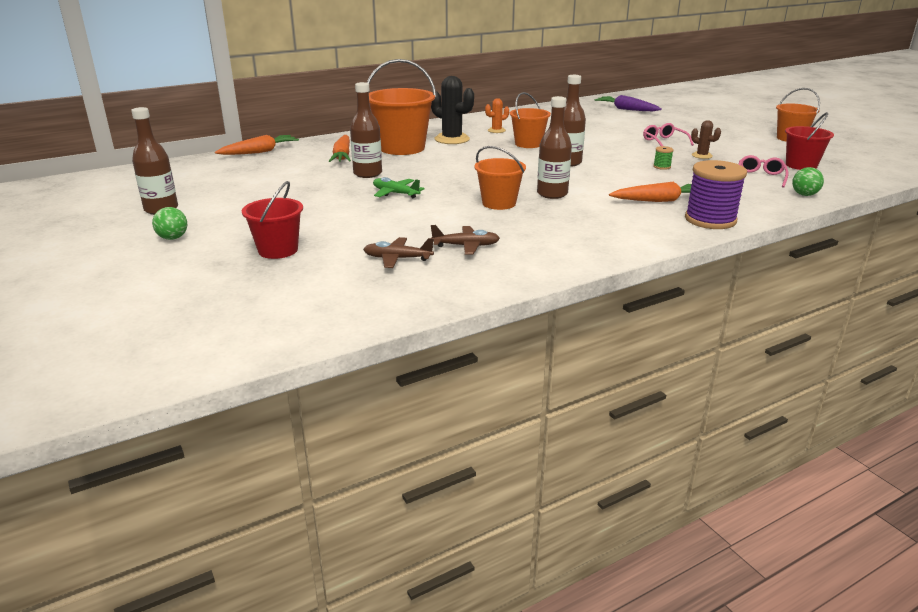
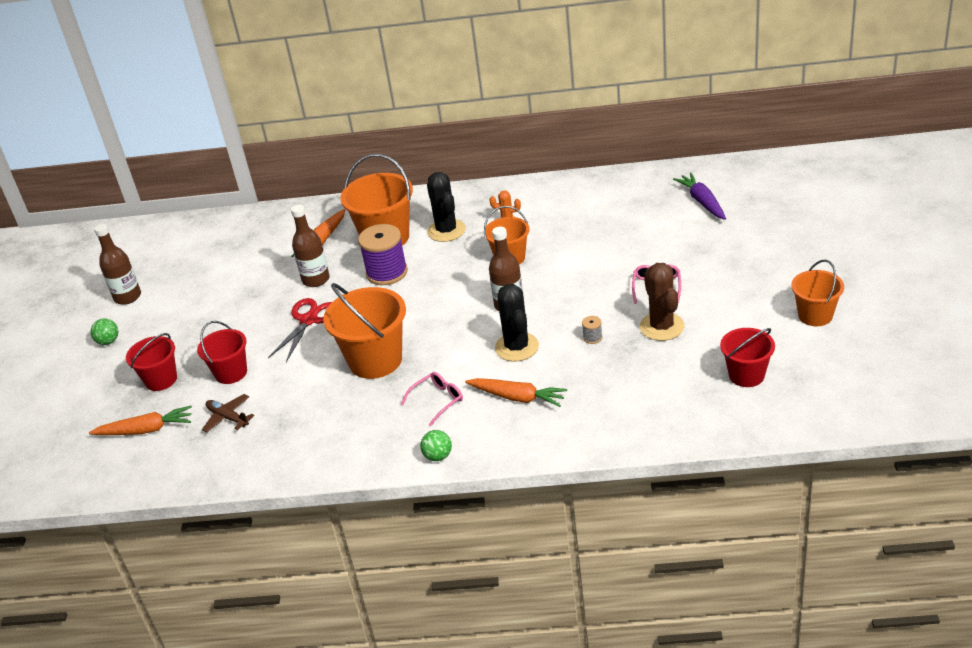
camera: 35 degrees right, 10 degrees up
(259, 152) = (262, 216): orange carrot -> orange carrot (146, 430)
(357, 233) = (231, 373): none -> red bucket
(395, 193) = (309, 320): green plane -> red scissors
(466, 246) = (290, 417): brown plane -> none
(499, 203) = (375, 360): orange bucket -> orange bucket, size x1.64
(552, 194) = (435, 358): brown bottle -> none
(611, 179) = (517, 347): none -> black cactus
(662, 167) = (592, 337): green spool -> grey spool
(702, 155) = (662, 327): brown cactus -> brown cactus, size x1.87
(710, 220) = (525, 442): purple spool -> purple spool (387, 273)
(760, 177) = (670, 385): pink glasses -> pink glasses (438, 400)
(804, 195) = (672, 430): green ball -> green ball (438, 456)

